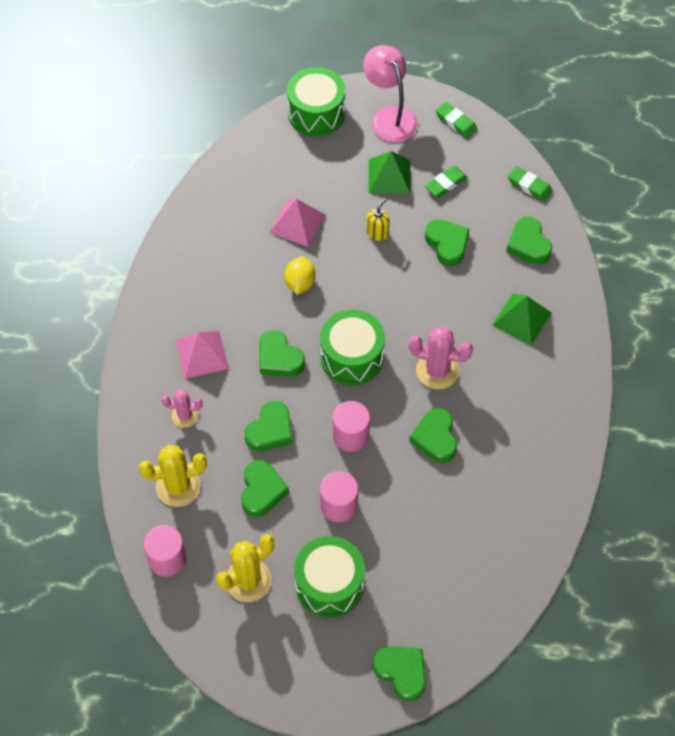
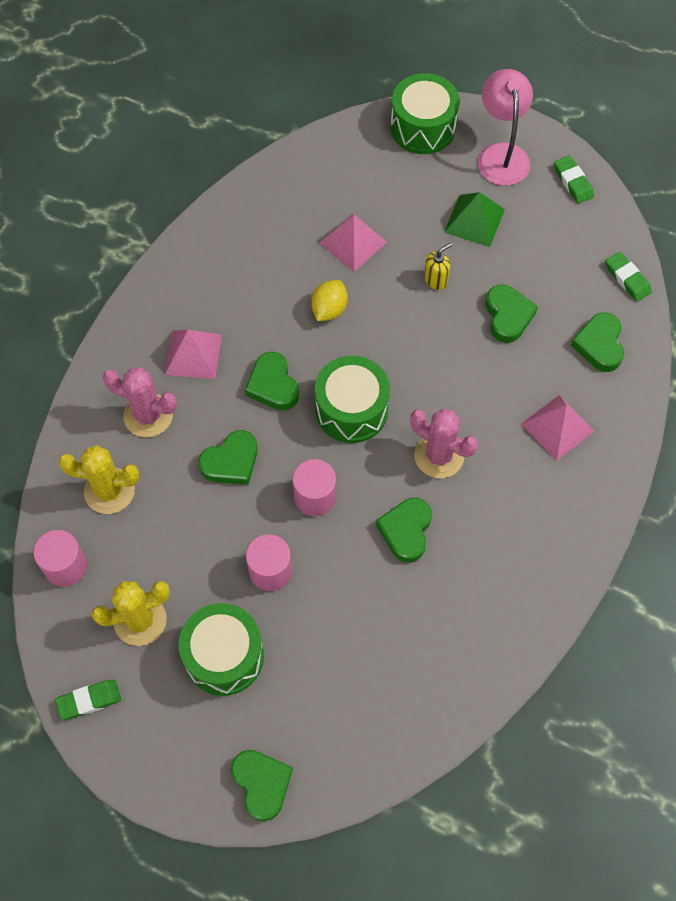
camera: 20 degrees right, 5 degrees up
(185, 416) = (148, 415): pink cactus -> pink cactus, size x1.63
(262, 491) = (195, 526): green heart -> none
(445, 184) = (533, 247): green eraser -> green eraser (89, 700)
(521, 319) = (557, 427): green pyramid -> pink pyramid

